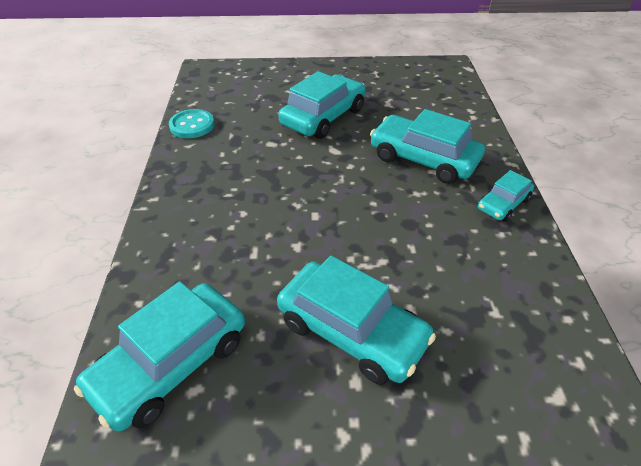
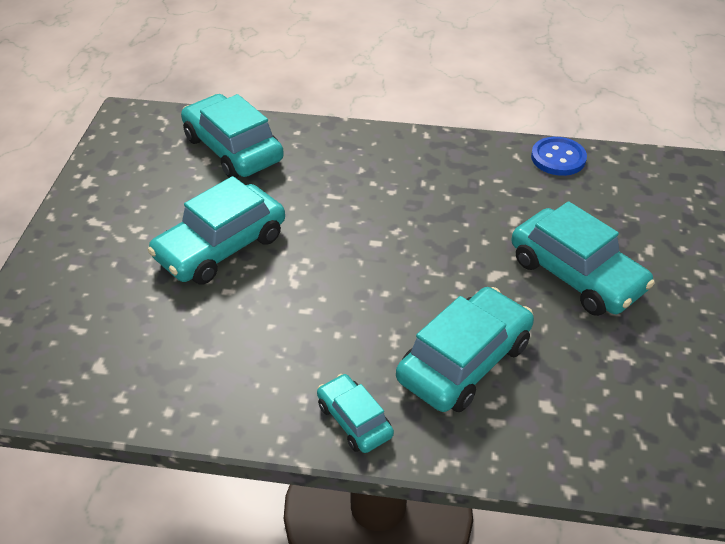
camera: 100 degrees right, 0 degrees up
(192, 125) = (558, 158): turquoise button -> blue button

